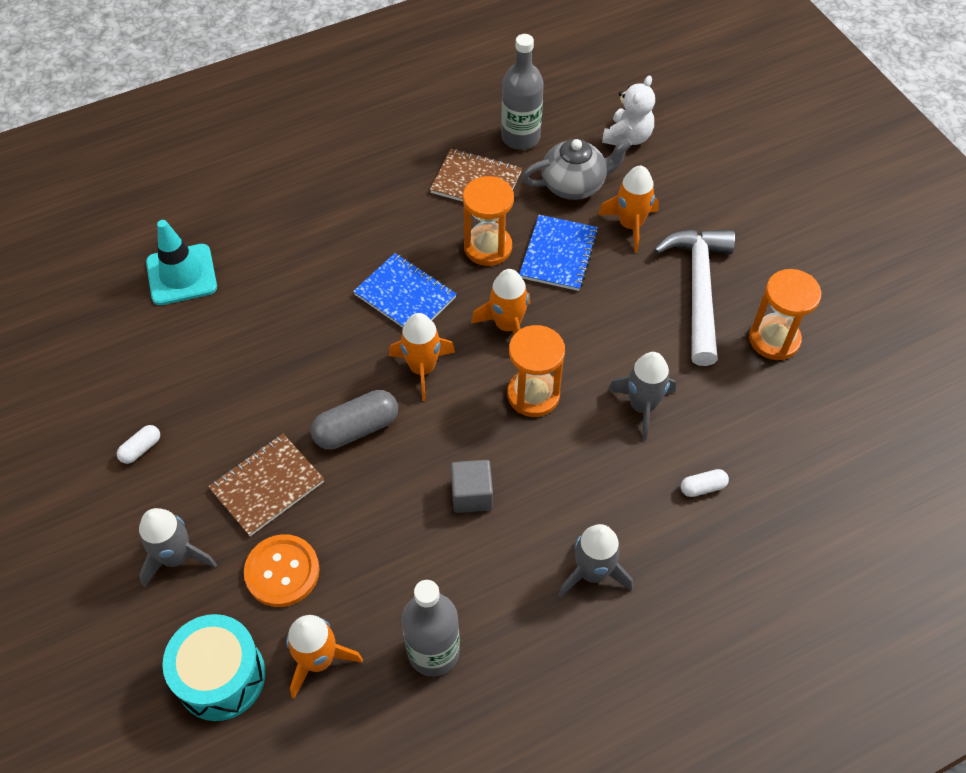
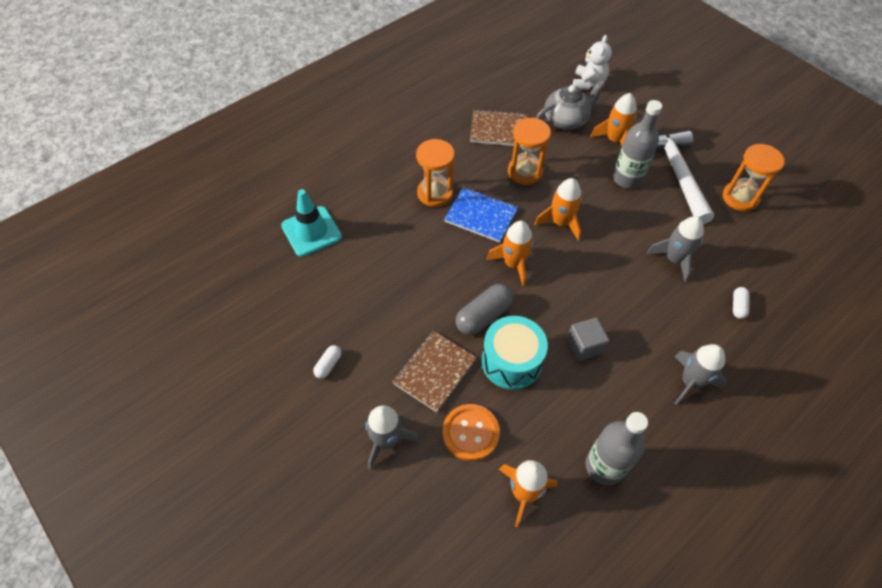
camera: 15 degrees left, 0 degrees up
(221, 676) = (455, 524): turquoise drum -> turquoise drum (511, 362)
(520, 137) = (516, 95): grey bottle -> grey bottle (627, 178)
(533, 395) = (598, 266): orange hourglass -> orange hourglass (435, 193)
(558, 254) = (575, 168): blue notebook -> none
(702, 487) = (738, 306): white capsule -> white capsule turned 45 degrees counterclockwise

